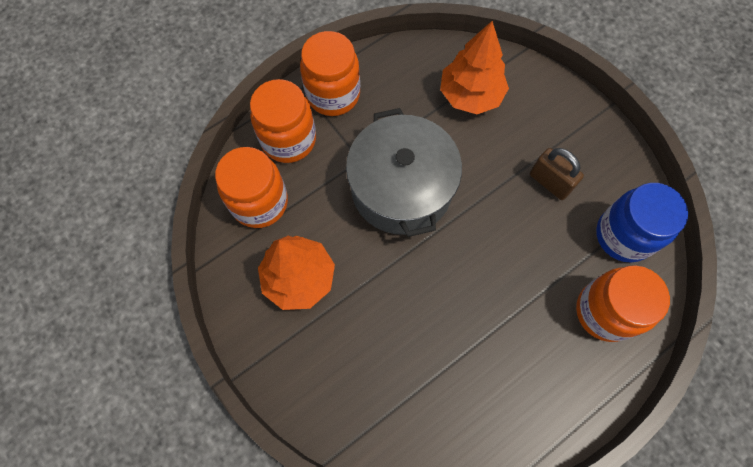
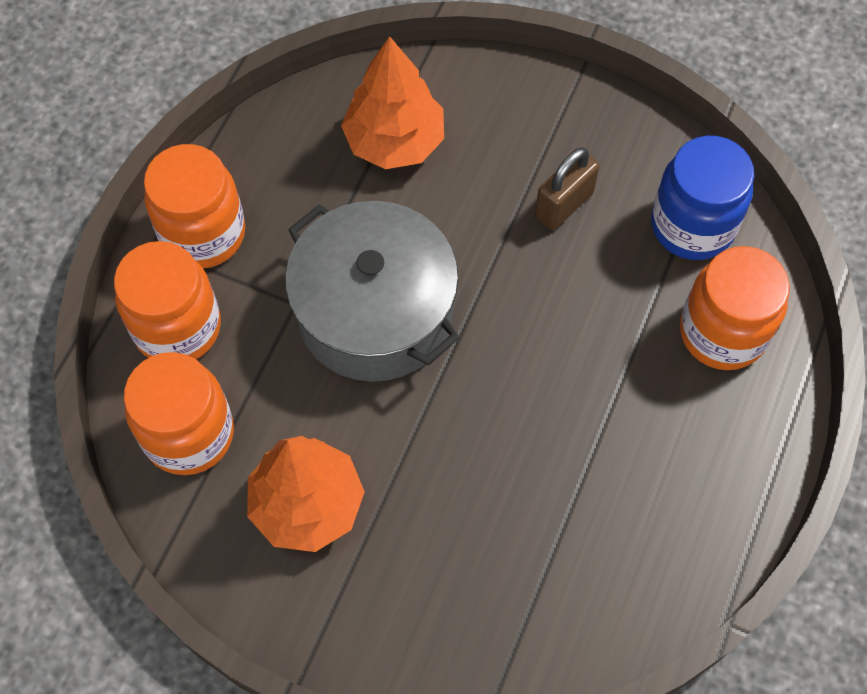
camera: 30 degrees left, 5 degrees down
(549, 182) = (564, 205): brown padlock -> brown padlock turned 60 degrees counterclockwise

